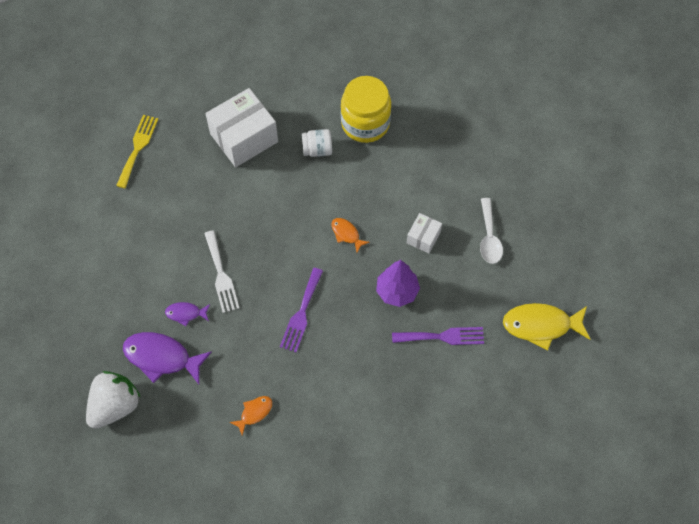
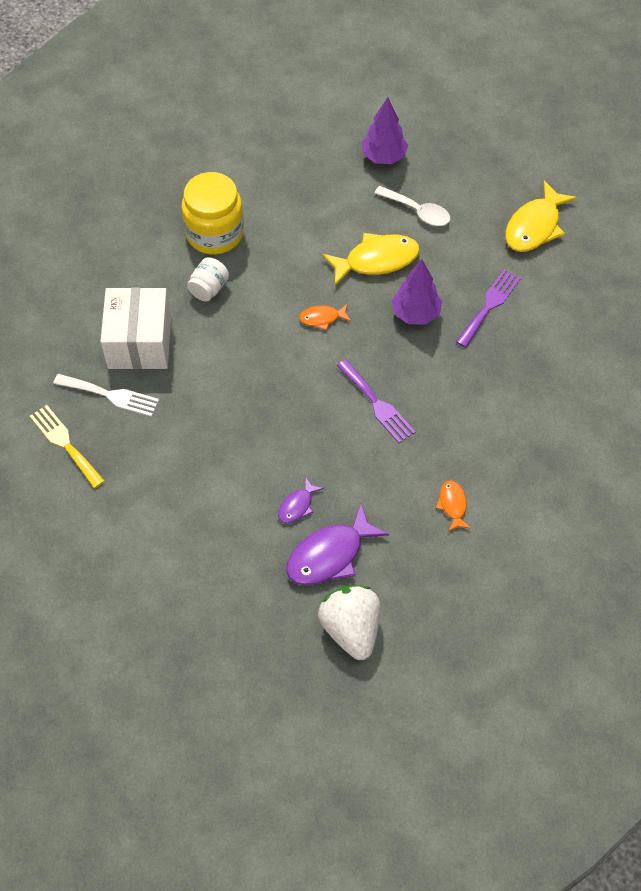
camera: 55 degrees left, 5 degrees down
(221, 275) = (279, 450): white fork -> white fork (111, 395)
(423, 237) = (376, 260): white box -> yellow fish
(520, 184) = (383, 157): none -> purple tree

